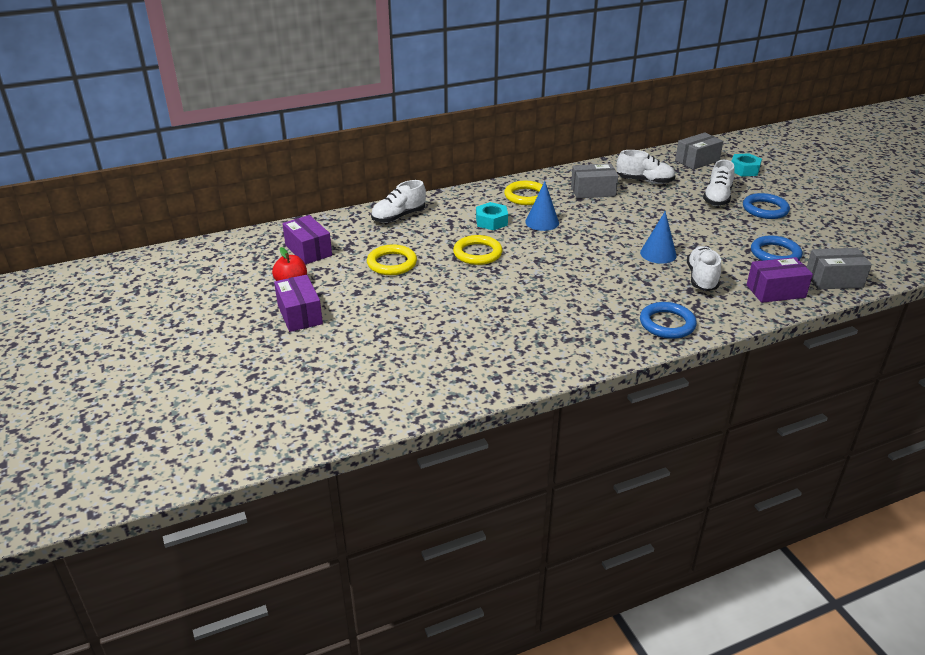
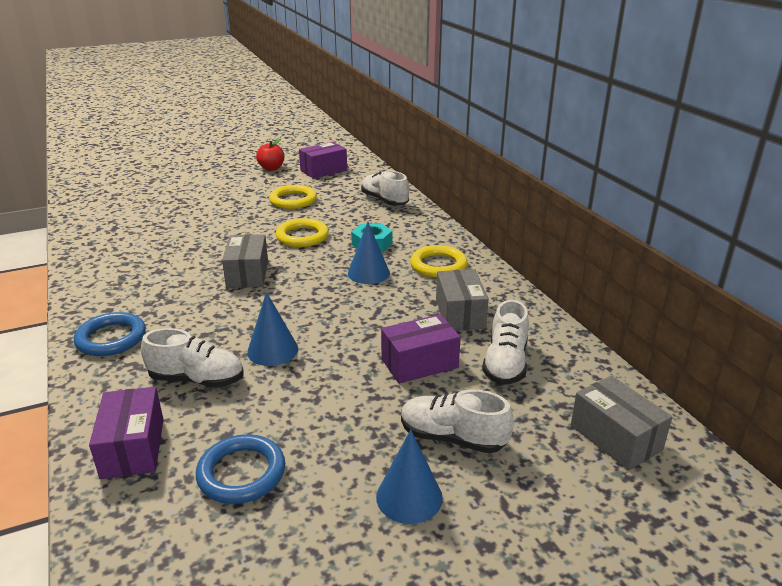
camera: 90 degrees right, 5 degrees down
(299, 314) = (224, 173): purple box -> purple box (419, 363)
(744, 170) = (593, 503): turquoise nut -> none
(765, 209) = (409, 497): blue ring -> blue cone
(834, 280) = (132, 533): grey box -> grey box (247, 274)

